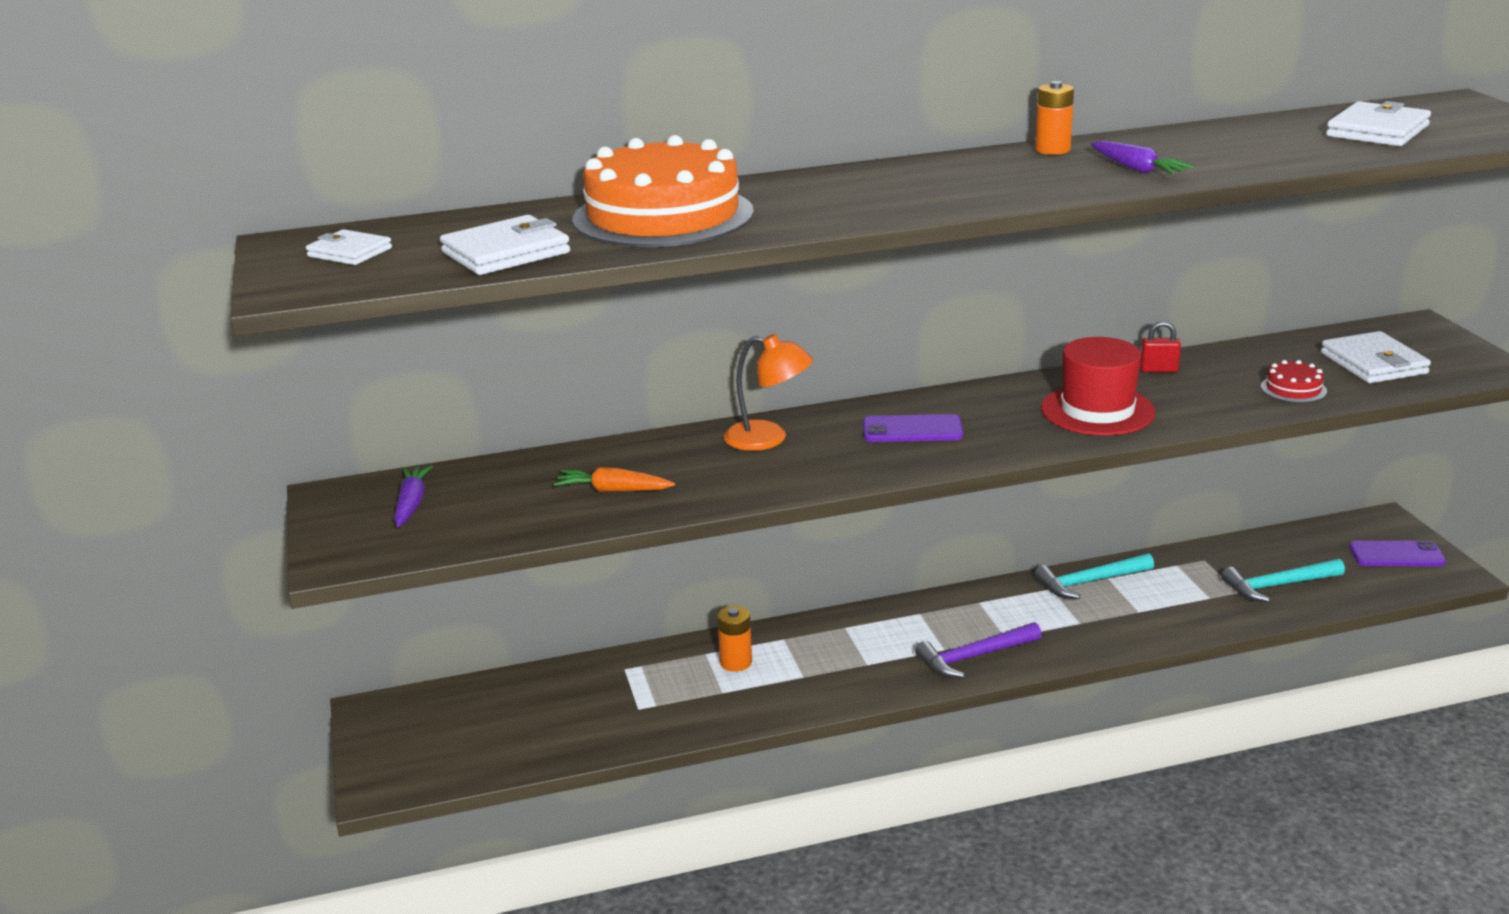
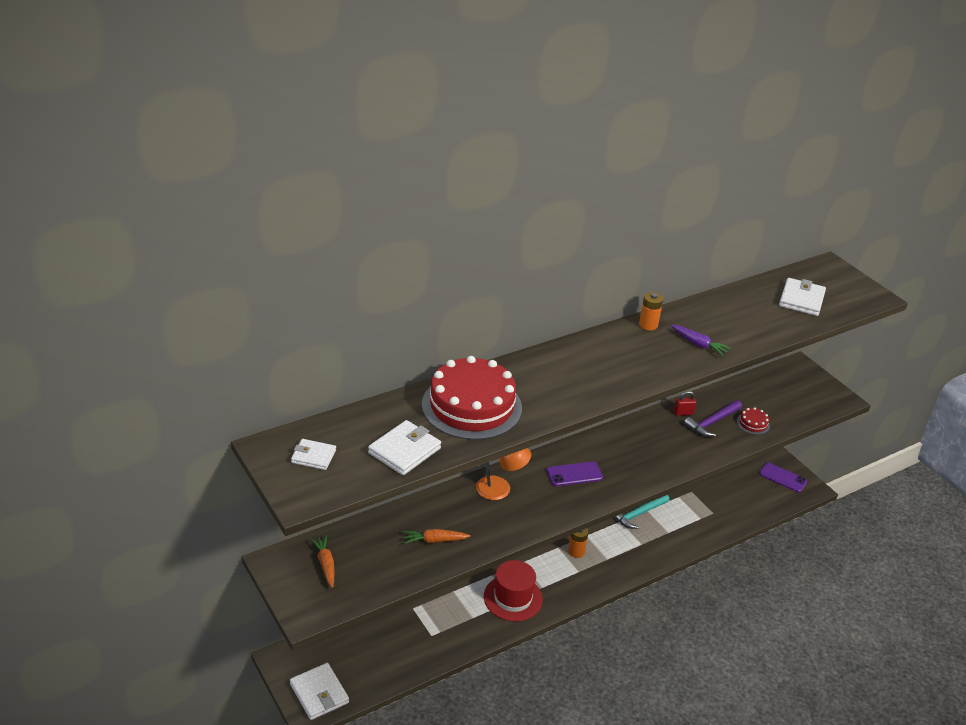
camera: 20 degrees left, 10 degrees up
(411, 504) = (325, 564): purple carrot -> orange carrot
(663, 216) = (471, 406): orange cake -> red cake
(736, 662) = (472, 595): orange battery -> orange battery (576, 551)
(974, 657) = (595, 575): purple hammer -> purple hammer (712, 422)
(1097, 410) = (663, 449): red hat -> red hat (513, 598)
(1278, 585) = (731, 506): turquoise hammer -> none
(1373, 363) = (785, 399): white wallet -> white wallet (319, 693)
(1396, 555) = (782, 478): purple phone -> purple phone turned 45 degrees clockwise

